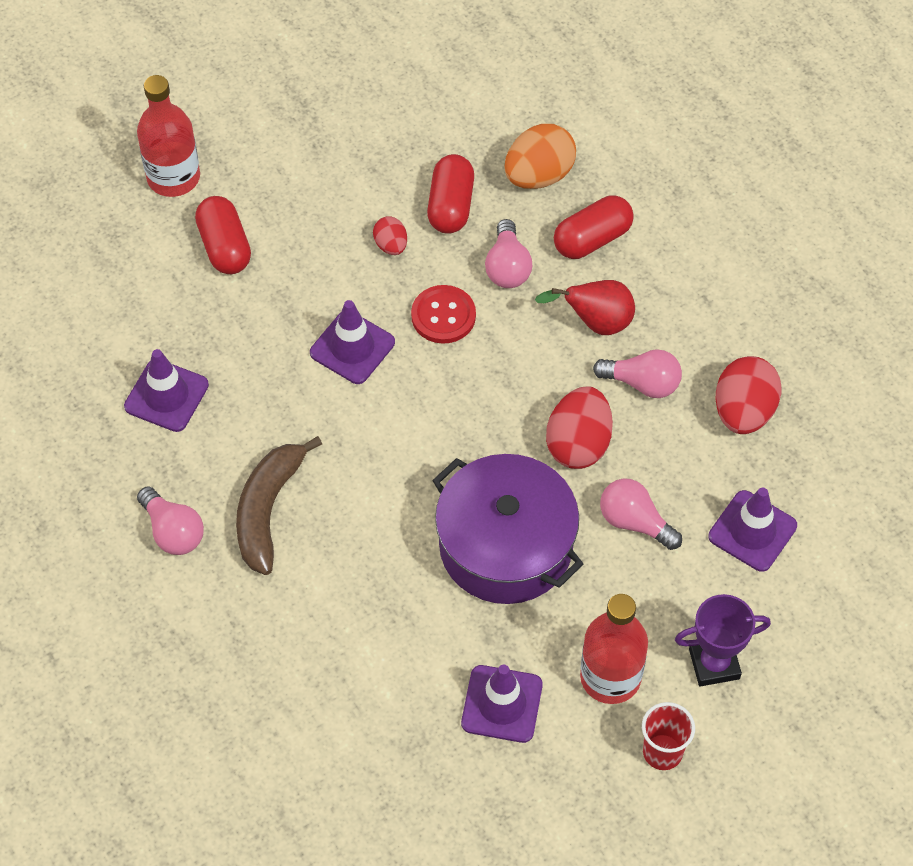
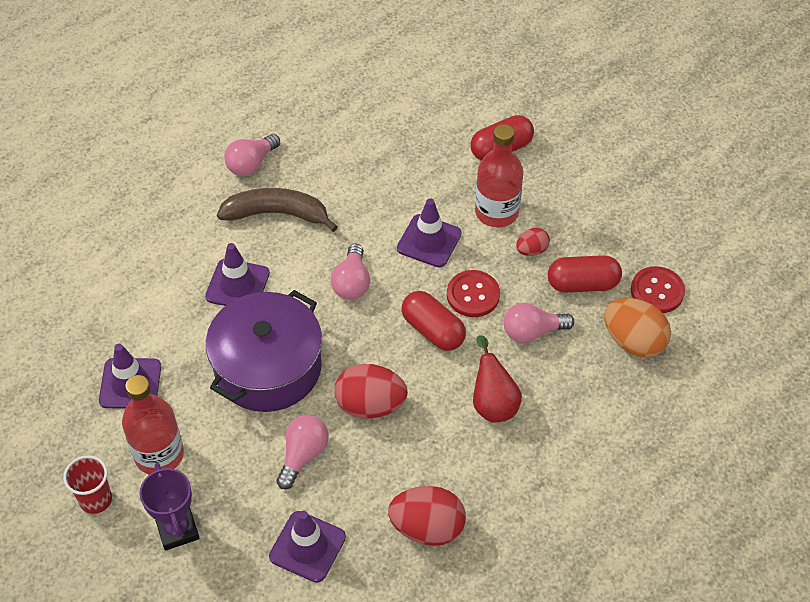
camera: 80 degrees right, 5 degrees down
(166, 396) = (362, 140): purple traffic cone -> purple traffic cone (237, 285)
(173, 177) = (555, 108): red bottle -> red bottle (496, 212)
(475, 139) = (657, 291): none -> red button
(592, 239) = (578, 389): red capsule -> red capsule (433, 330)
(642, 383) = (439, 445): pink light bulb -> pink light bulb (352, 282)

